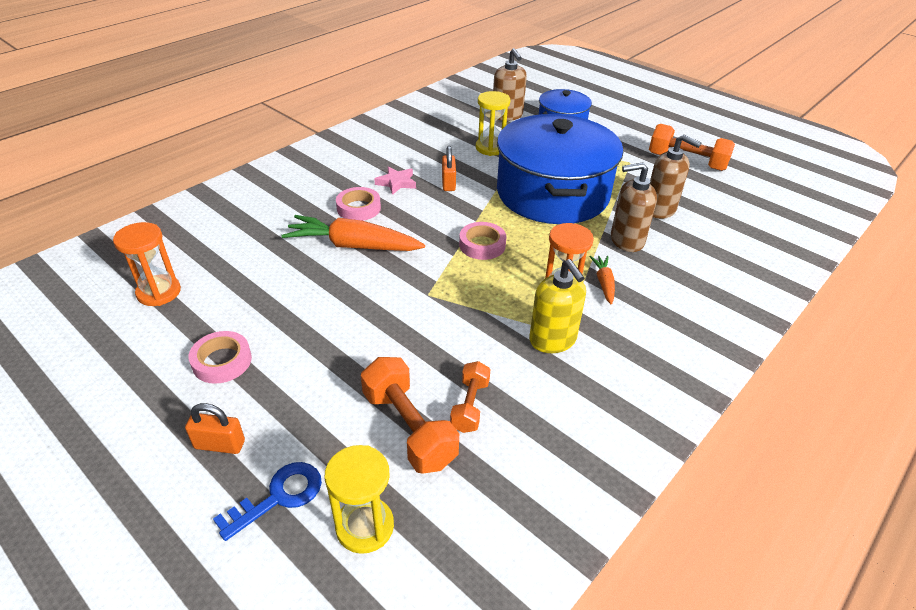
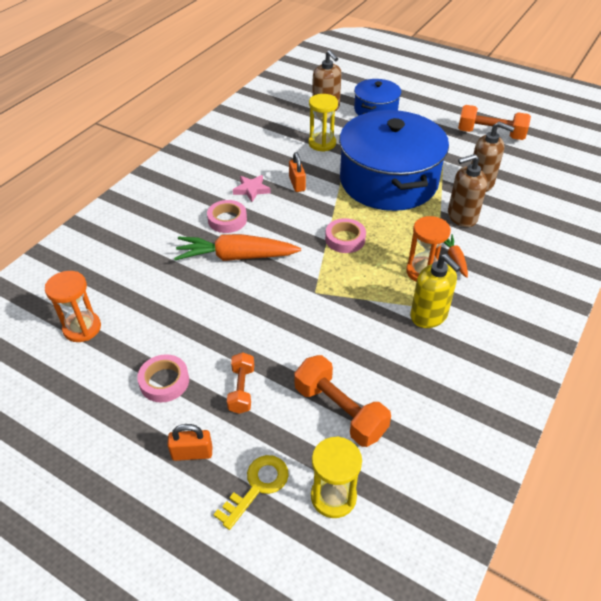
camera: 10 degrees left, 5 degrees up
(279, 496) = (257, 486): blue key -> yellow key
(470, 406) = (381, 383): orange dumbbell -> orange dumbbell (241, 389)

